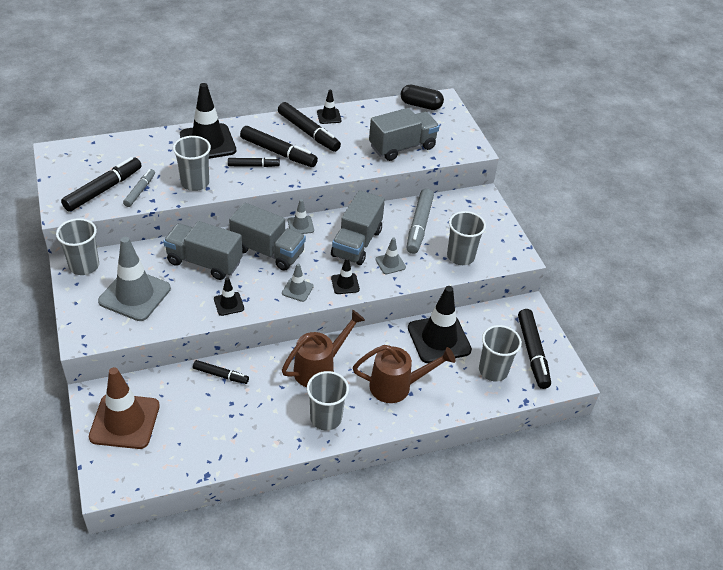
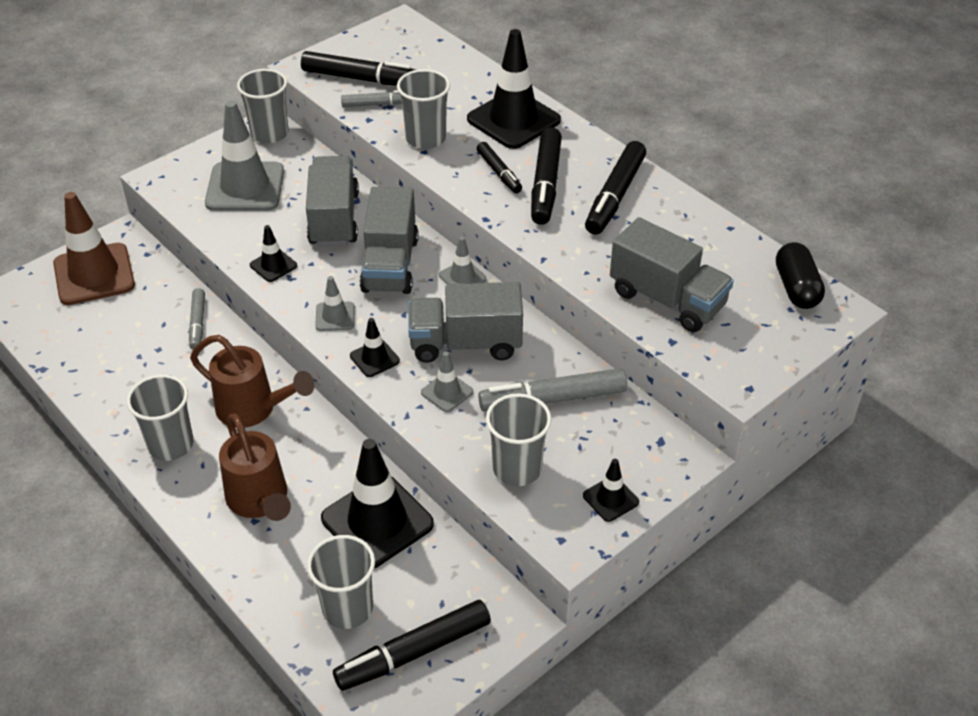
camera: 70 degrees right, 0 degrees up
(220, 375) = (198, 323): black marker -> grey marker
(329, 116) = (671, 203): black traffic cone -> black traffic cone (610, 499)

